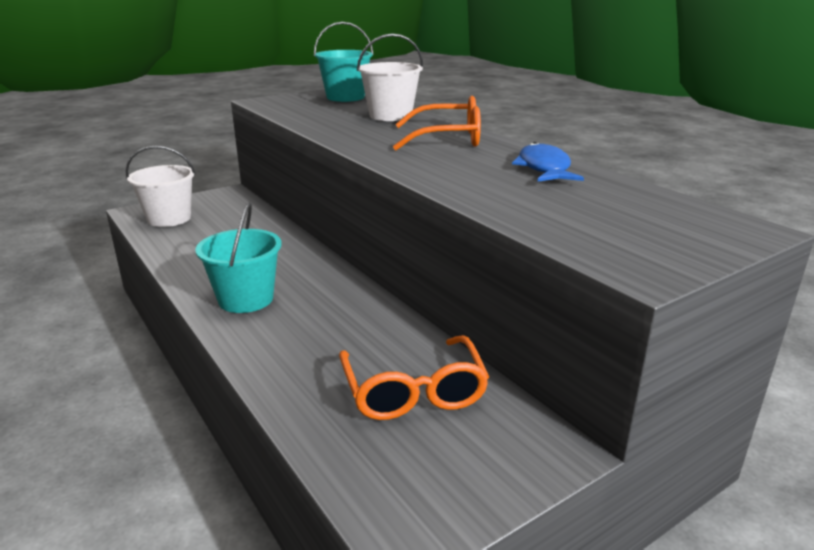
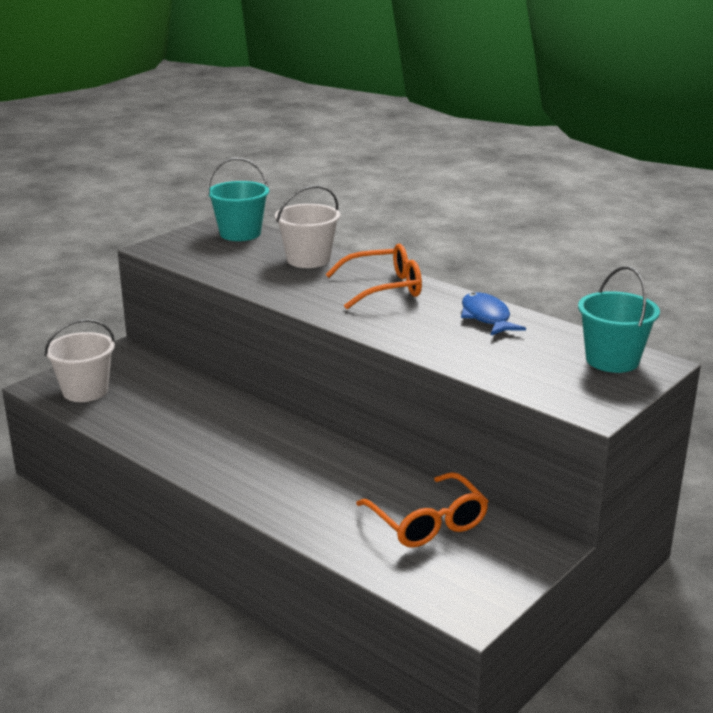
camera: 15 degrees left, 0 degrees up
(246, 299) = (235, 467): turquoise bucket -> turquoise bucket (612, 360)

